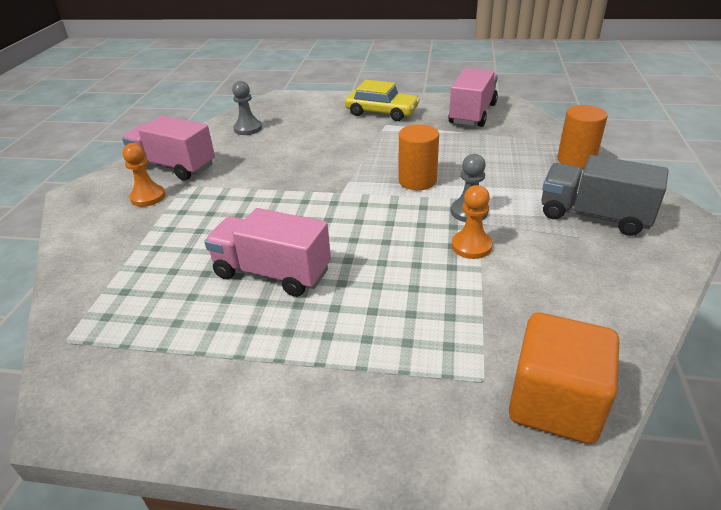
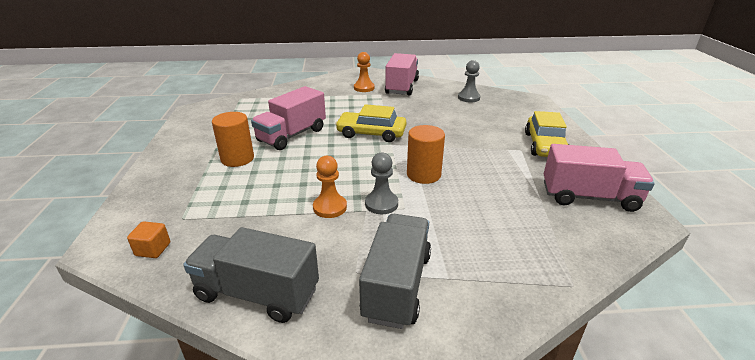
camera: 75 degrees right, 5 degrees down
(272, 273) = (292, 135): pink truck -> pink truck turned 150 degrees counterclockwise
(304, 204) = (371, 133): none -> yellow car
(555, 403) = (153, 249): orange cube -> orange cube, size x0.45
(576, 160) = (523, 278): orange cylinder -> orange cylinder (237, 159)
(620, 300) = (257, 293): none -> grey truck

